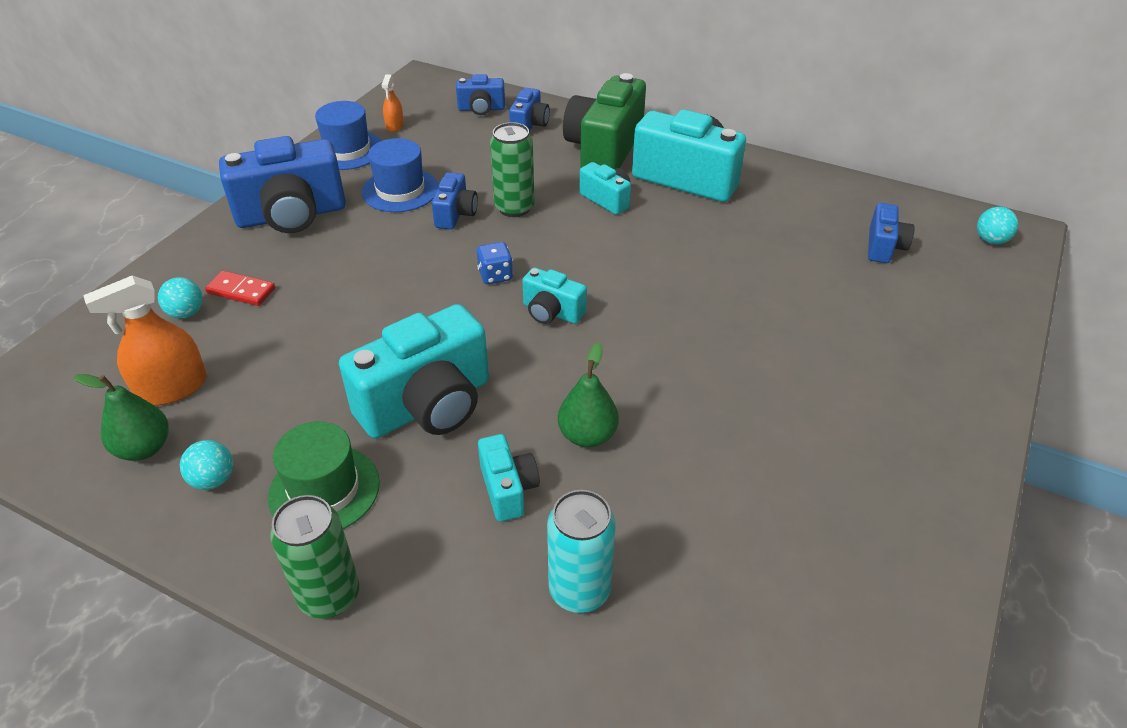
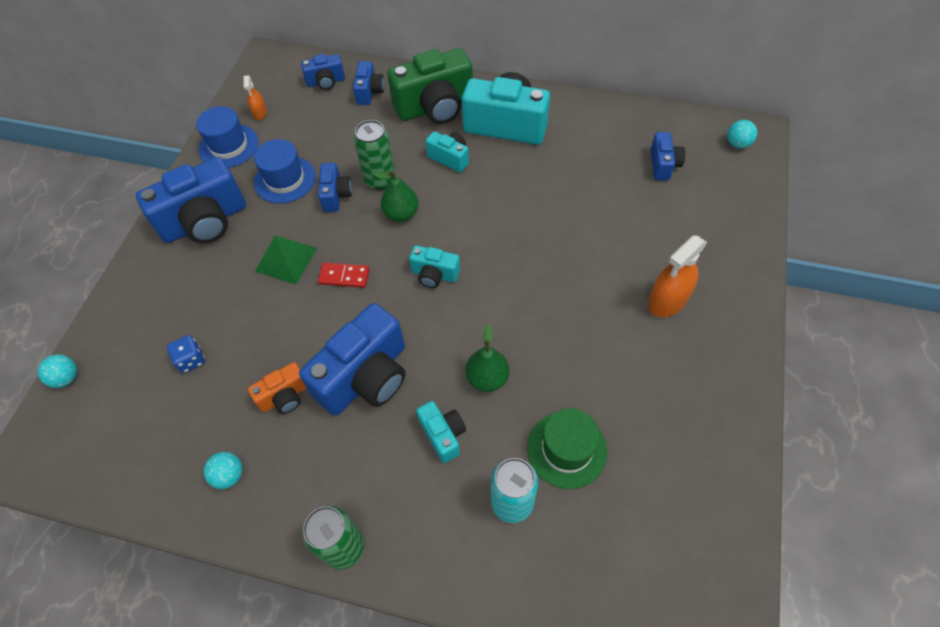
camera: 10 degrees left, 15 degrees up
(144, 448) = (167, 460): green pear -> green pear (401, 214)
(172, 388) = (169, 404): orange spray bottle -> orange spray bottle (668, 300)
(186, 313) = (154, 333): turquoise ball -> turquoise ball (66, 378)
(241, 291) = (190, 303): red domino -> red domino (344, 276)
(317, 407) = (285, 396): none -> orange camera
(324, 490) = (313, 465): green hat -> green hat (567, 449)
(373, 267) = (286, 259): none -> green pyramid
(427, 405) = (366, 377): turquoise camera -> blue camera
(495, 275) = (383, 249): blue dice -> blue dice (191, 360)
(604, 149) = (435, 107): green camera -> green camera turned 120 degrees counterclockwise

